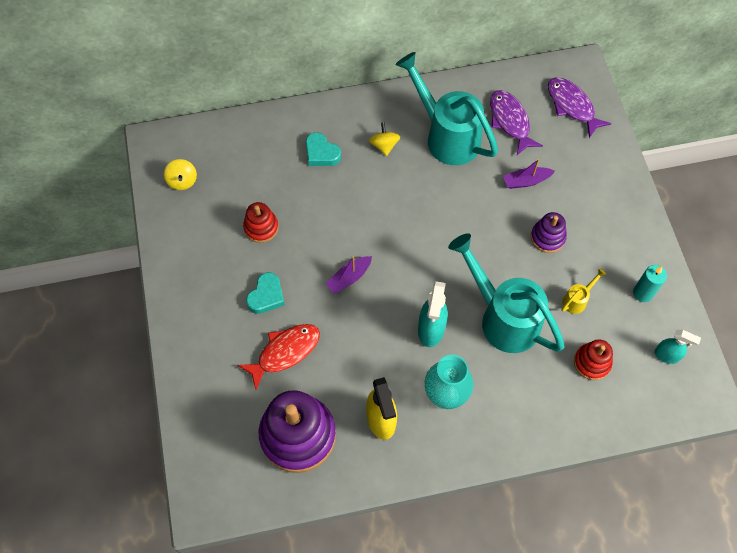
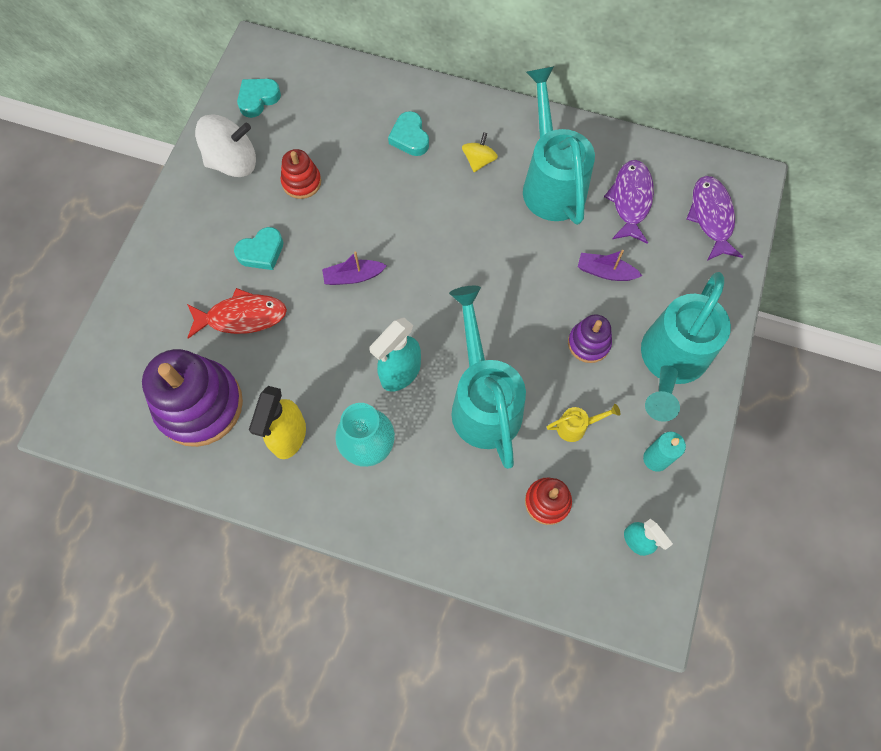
camera: 30 degrees right, 5 degrees up
(182, 181) = (258, 99): yellow spinning top -> turquoise heart
(196, 239) = (233, 162): none -> white spinning top
(609, 222) = (669, 363): none -> turquoise watering can

